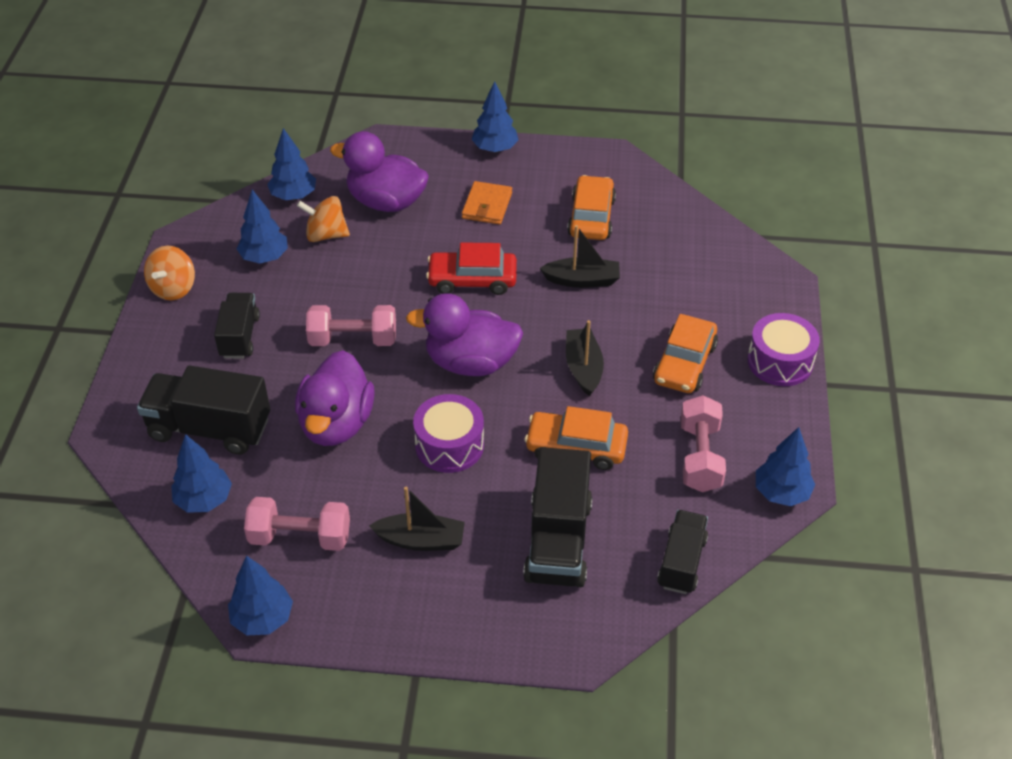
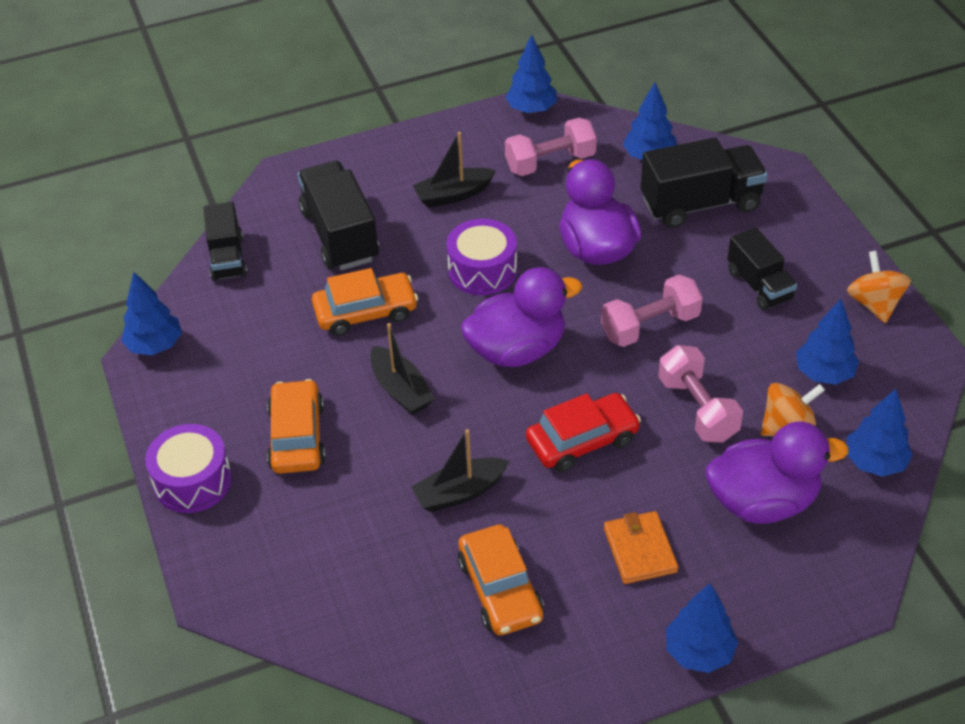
camera: 155 degrees right, 0 degrees up
(700, 457) = (244, 348): pink dumbbell -> pink dumbbell (697, 409)

